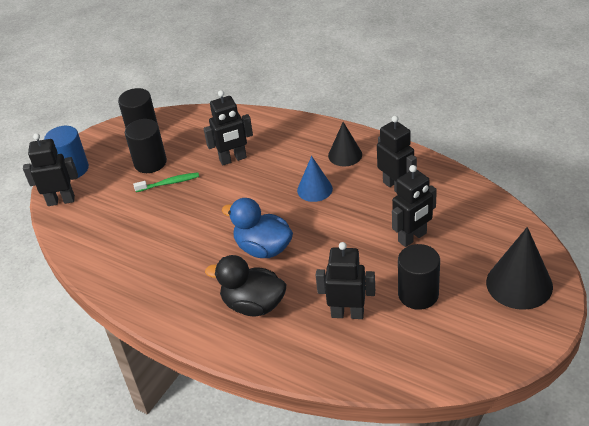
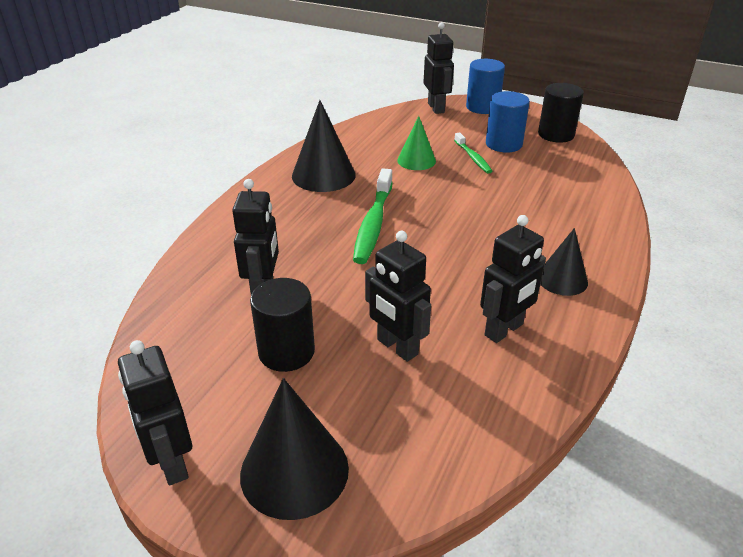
camera: 80 degrees right, 5 degrees down
(150, 163) = (503, 144): black cylinder -> blue cylinder
(164, 219) = (416, 160): none -> green cone
(174, 283) = (323, 175): none -> black cone
(233, 159) = (525, 193): black robot -> black robot (172, 462)
(253, 305) = (287, 223): black duck -> none
(263, 248) = (373, 224): blue duck -> green toothbrush
(314, 189) = (483, 256): blue cone -> none

